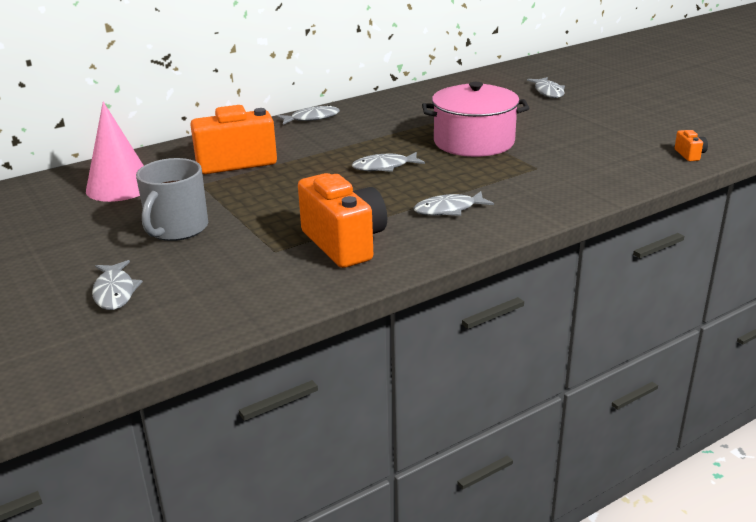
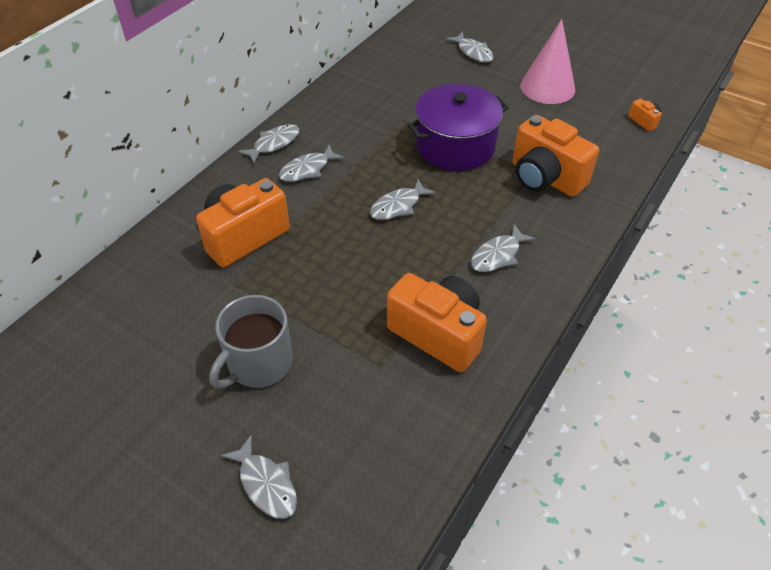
camera: 25 degrees left, 20 degrees up
(120, 187) = (145, 313): pink cone -> pink cone (547, 87)
(177, 229) = (258, 363): grey mug -> grey mug turned 45 degrees clockwise
(325, 135) = (307, 169): none -> grey fish
(474, 142) = (455, 146): pink pot -> purple pot
(544, 173) = (545, 178): none -> orange camera

